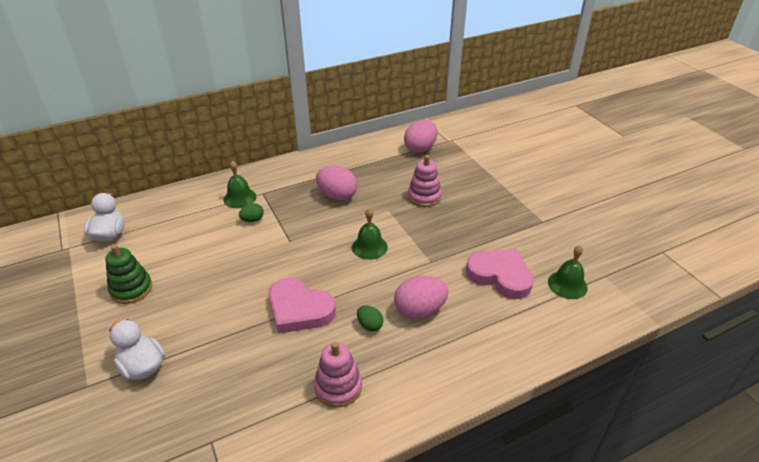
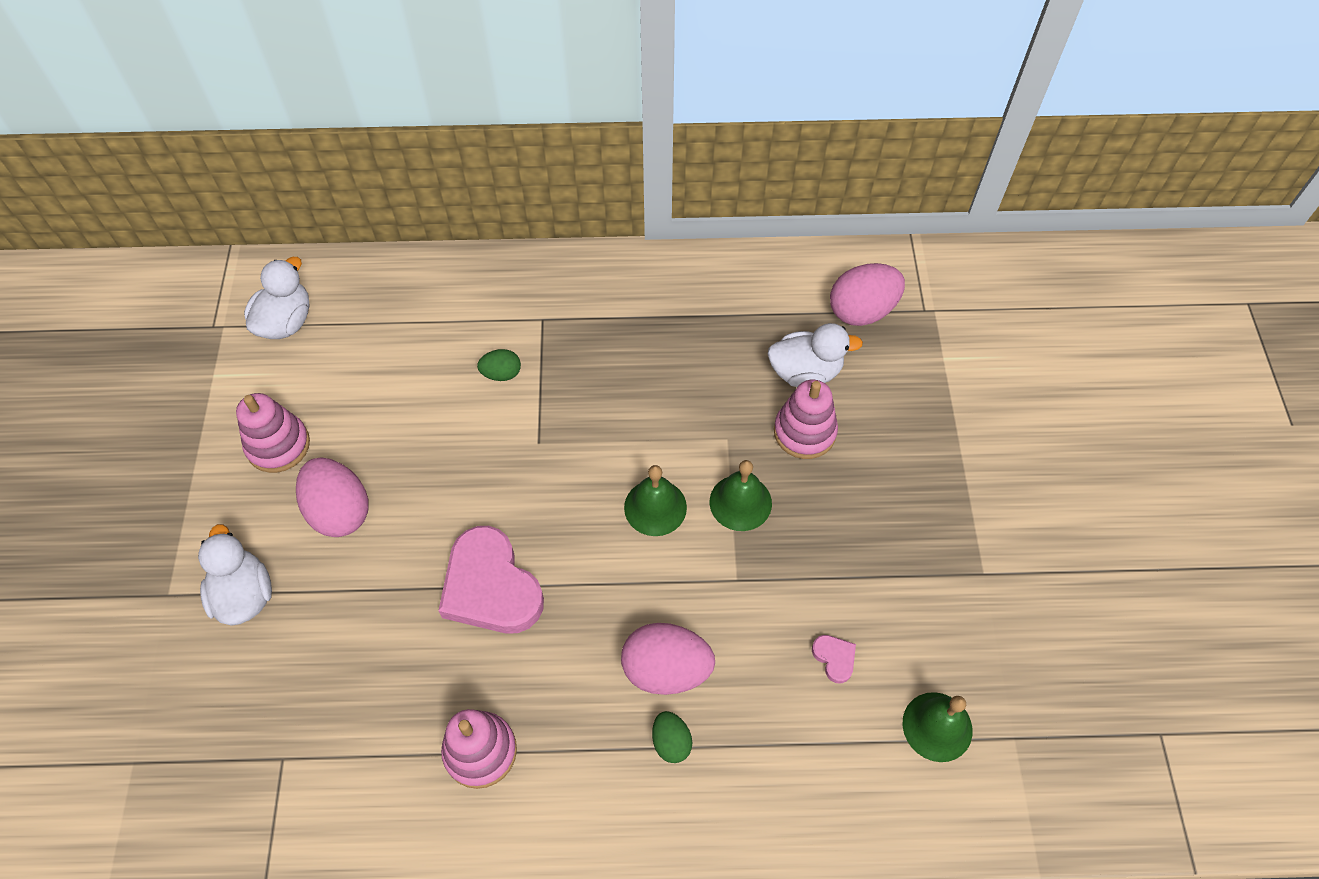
camera: 25 degrees right, 20 degrees up
(131, 289) = (278, 445): green stacking toy -> pink stacking toy
(240, 198) = (502, 316): green bell -> green bell (740, 502)
(337, 196) = (658, 372): pink egg -> pink egg (339, 511)
(369, 325) = (577, 663): green egg -> green egg (671, 742)
(409, 176) = (805, 372): none -> white duck
(500, 275) = (834, 658): pink heart -> pink heart, size x0.42

